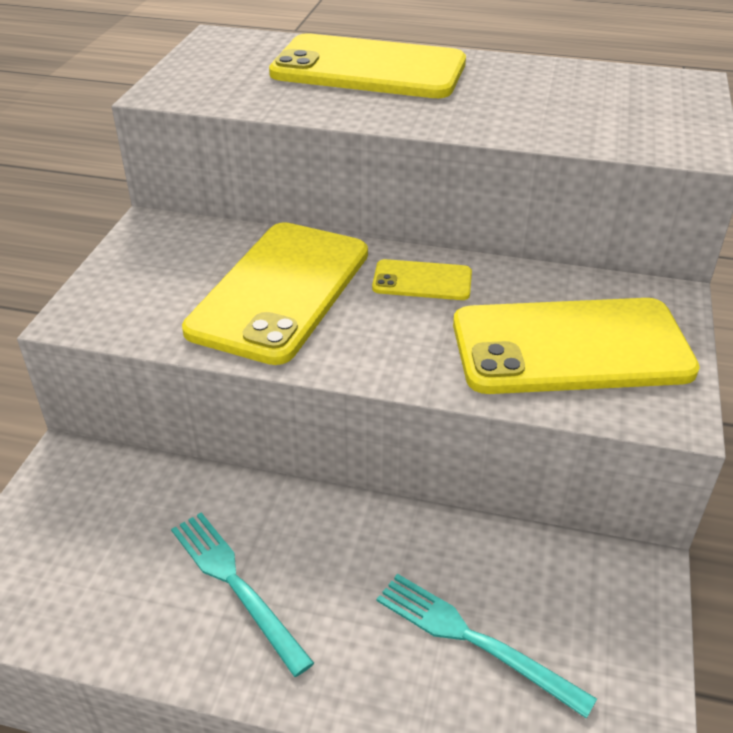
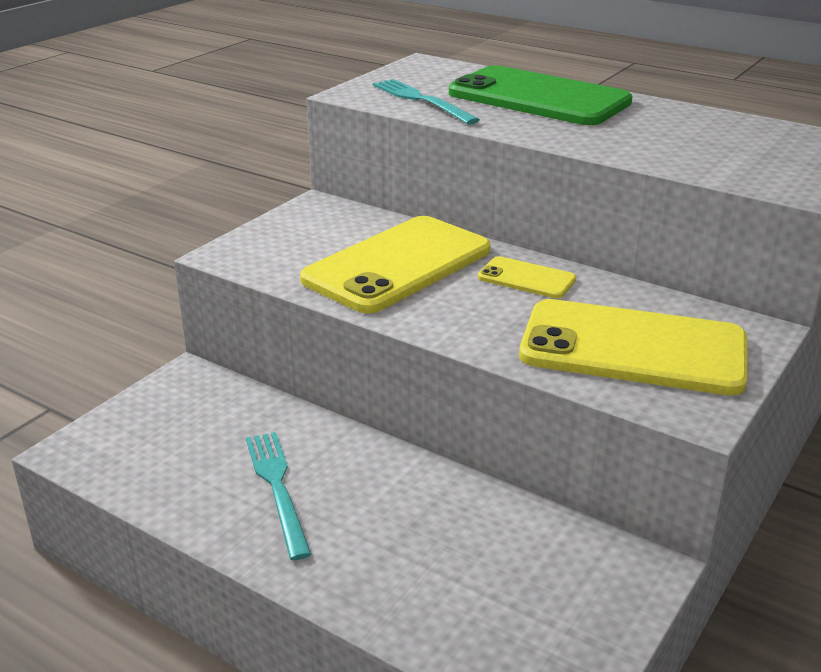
camera: 20 degrees right, 10 degrees down
(368, 69) = (538, 98): yellow phone -> green phone
(474, 640) = (457, 576): turquoise fork -> turquoise fork (421, 100)

